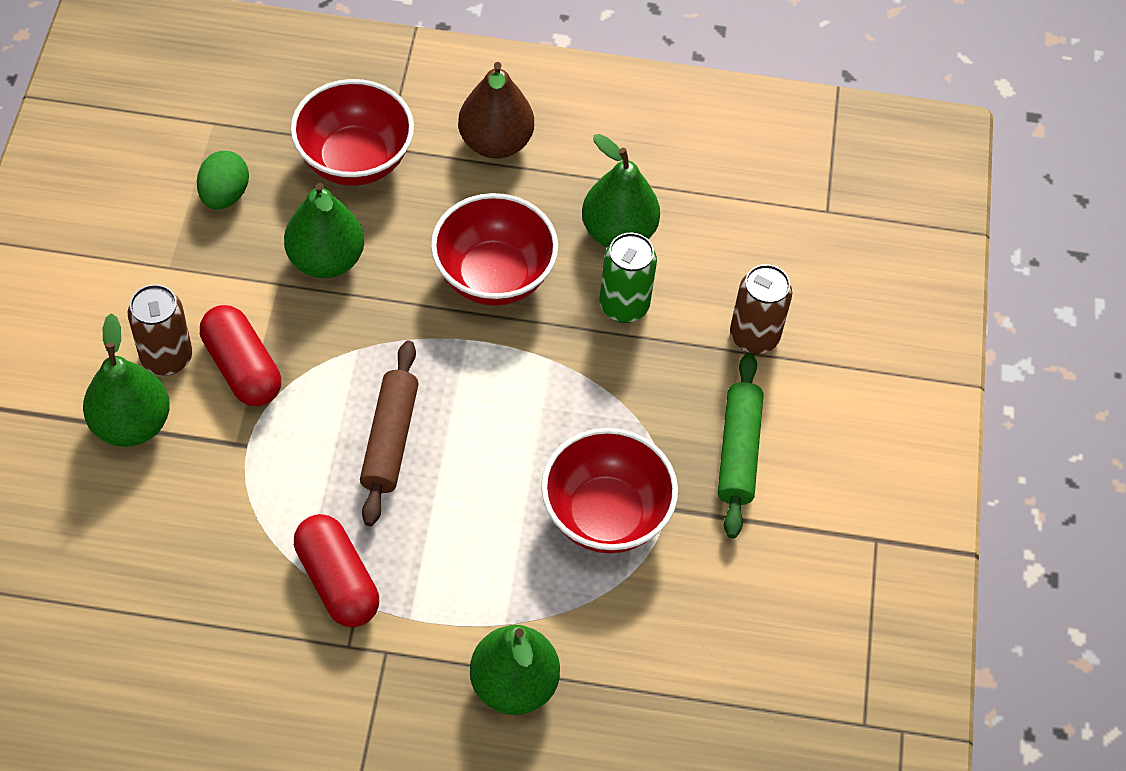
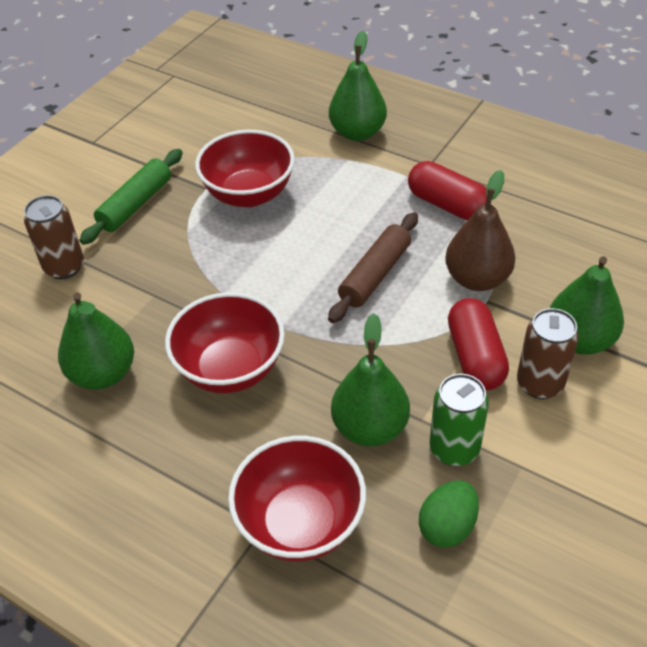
camera: 150 degrees left, 10 degrees down
(337, 581) = (447, 205): red capsule -> red capsule turned 45 degrees counterclockwise
(495, 142) = (152, 496): brown pear -> brown pear (477, 279)
(624, 306) = (142, 315): green can -> green can (454, 449)

